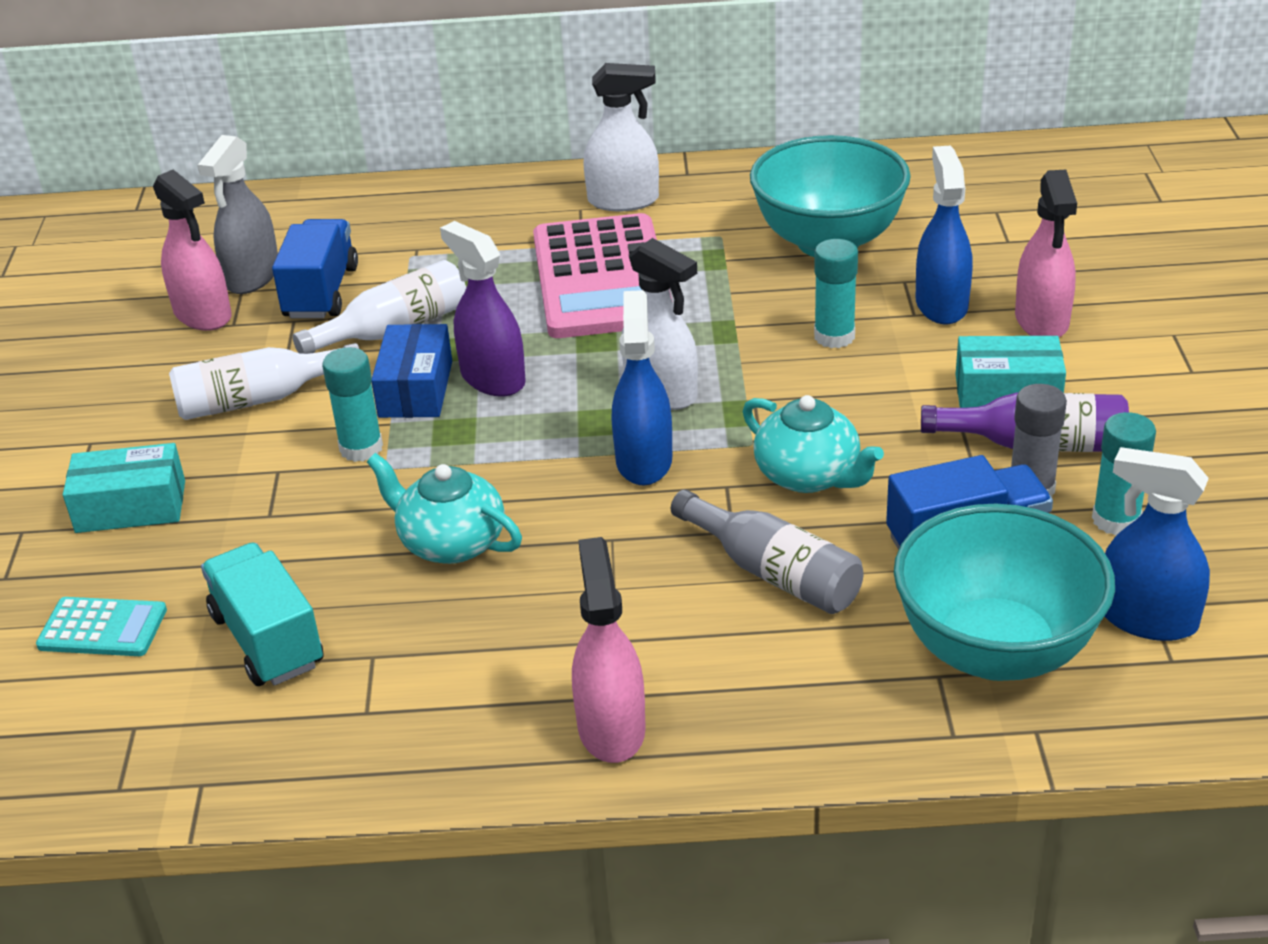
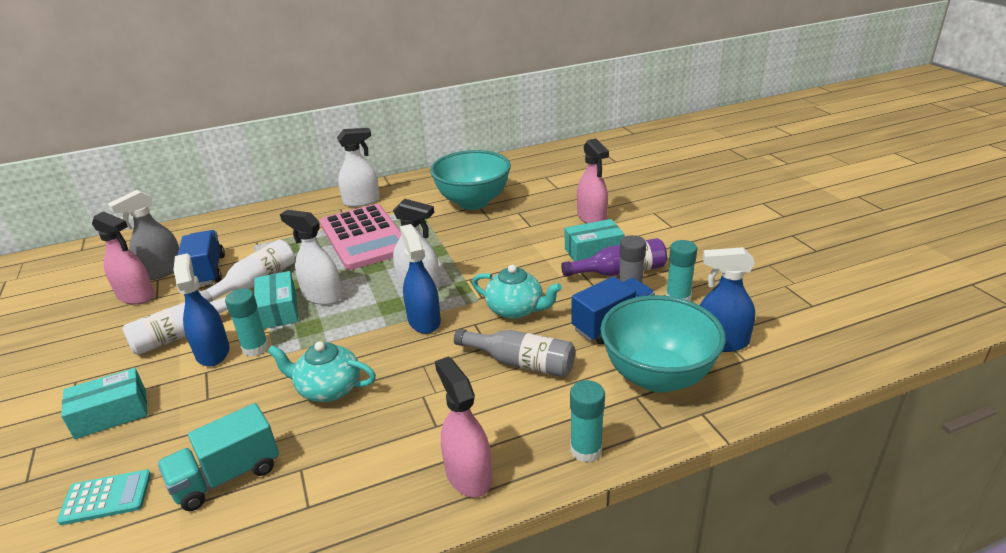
camera: 20 degrees left, 5 degrees down
(252, 276) = (162, 271): grey spray bottle -> grey spray bottle turned 45 degrees clockwise
(268, 640) = (227, 476): turquoise truck -> turquoise truck turned 75 degrees counterclockwise
(415, 389) = (279, 310): blue box -> turquoise box
(492, 378) = (322, 296): purple spray bottle -> white spray bottle
(834, 336) = (496, 242): turquoise glue stick -> turquoise glue stick (586, 450)
(941, 305) = (541, 219): blue spray bottle -> blue spray bottle (213, 352)

